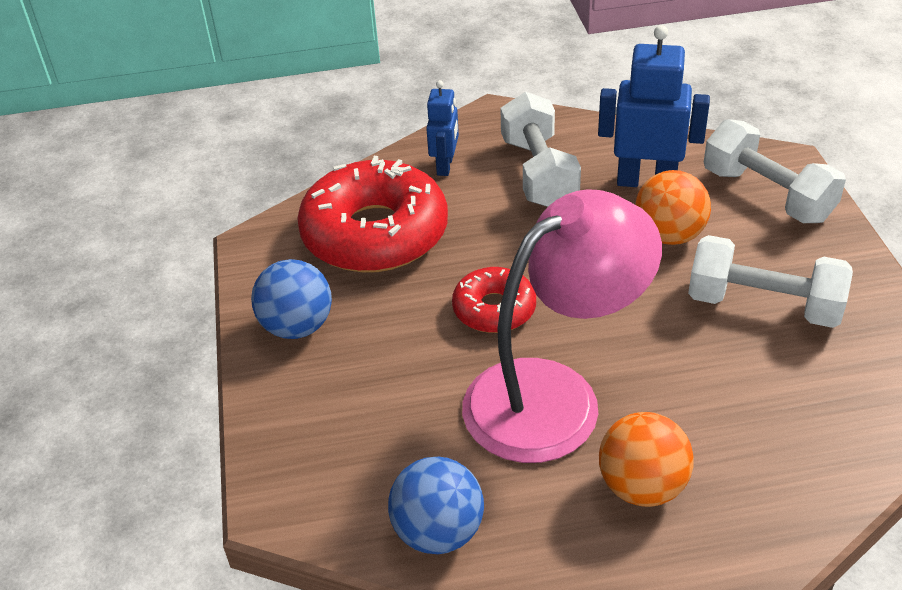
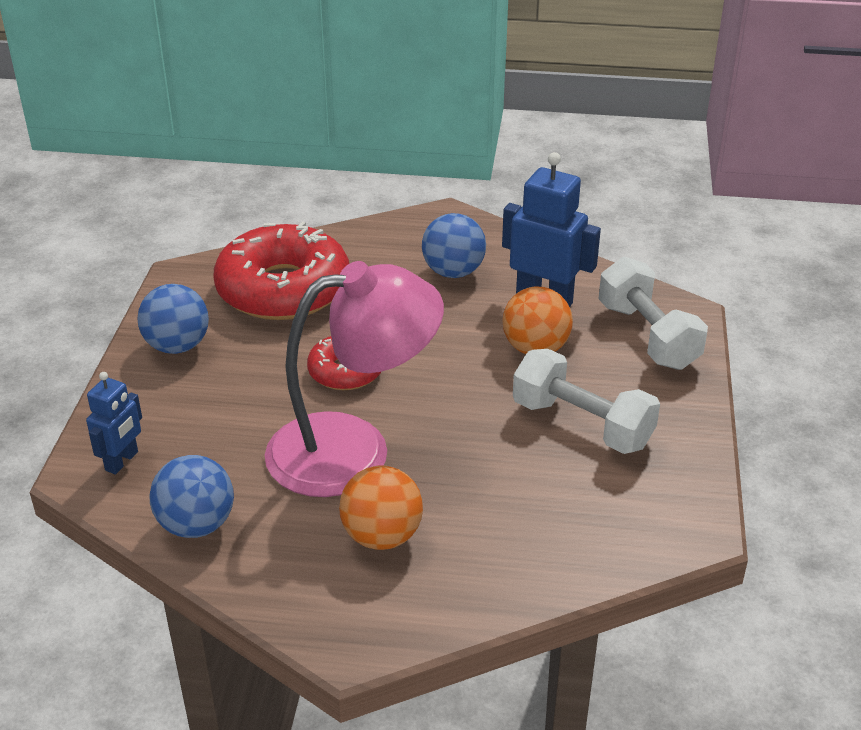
camera: 15 degrees right, 5 degrees down
(445, 166) = (376, 249): blue robot -> blue robot (122, 461)
(538, 173) = (453, 272): white dumbbell -> blue ball

